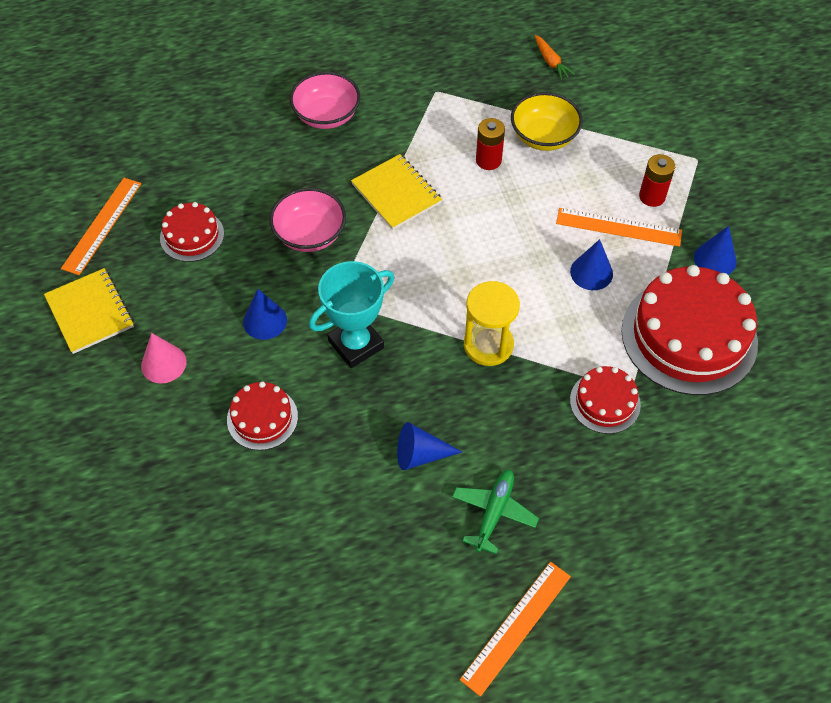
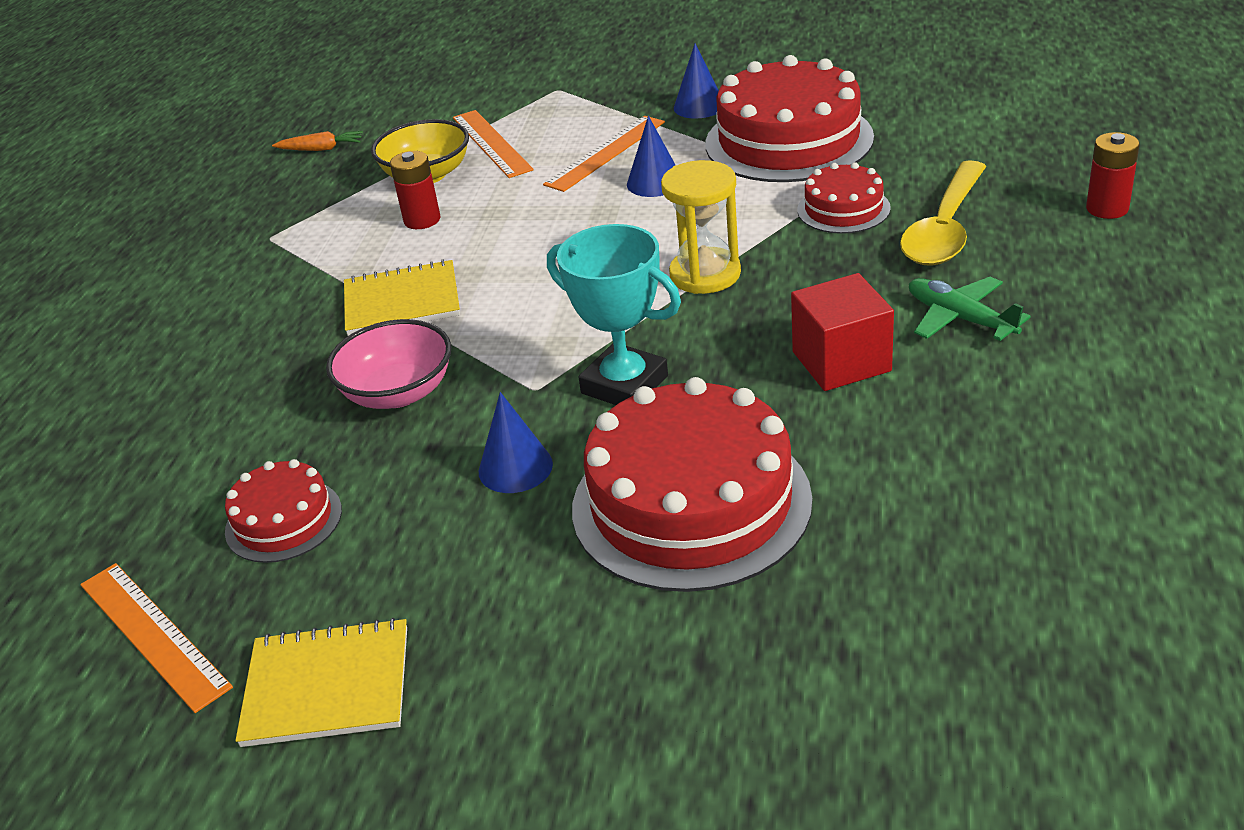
camera: 60 degrees left, 20 degrees down
(163, 363) = (510, 602): pink cone -> none
(262, 418) = (691, 503): red cake -> red cake, size x1.99
(326, 115) = (203, 337): pink bowl -> none
(356, 344) = (624, 384): turquoise trophy -> turquoise trophy turned 45 degrees counterclockwise
(420, 454) = (841, 361): blue cone -> red cube
(516, 627) = (1135, 333): orange ruler -> orange ruler (491, 143)
(605, 475) = (945, 228): none -> yellow spoon
(652, 196) = (582, 125): red battery -> red battery (1107, 208)

